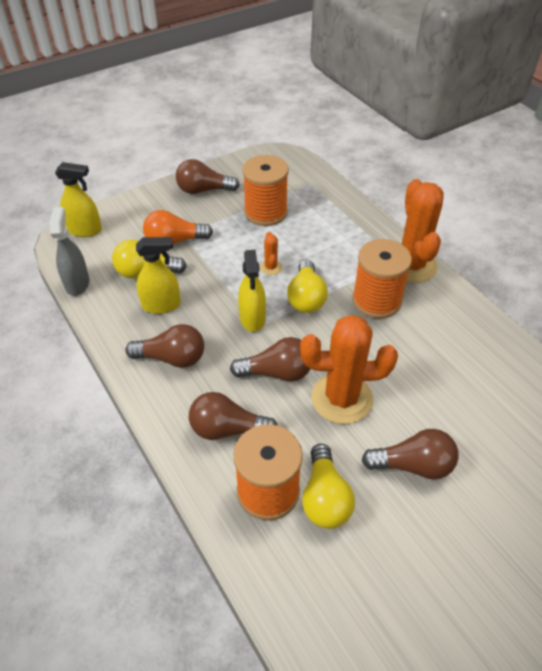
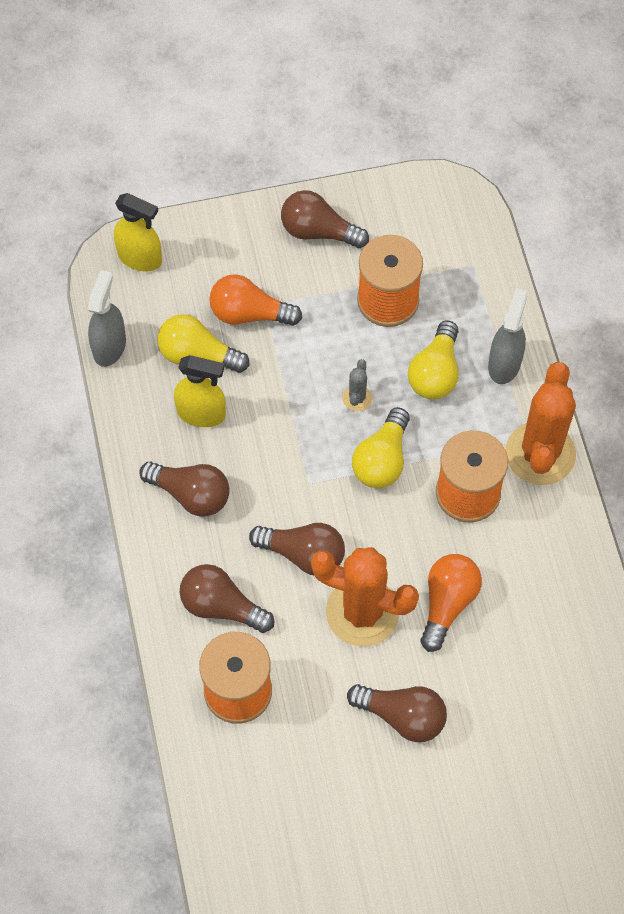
camera: 20 degrees right, 15 degrees up
(252, 318) = (304, 470): yellow spray bottle -> none
(271, 267) = (357, 398): orange cactus -> grey cactus
(325, 498) = (292, 719): yellow light bulb -> yellow light bulb (435, 373)
(359, 225) = (504, 364): none -> grey spray bottle
(402, 373) = (447, 603): none -> orange light bulb

